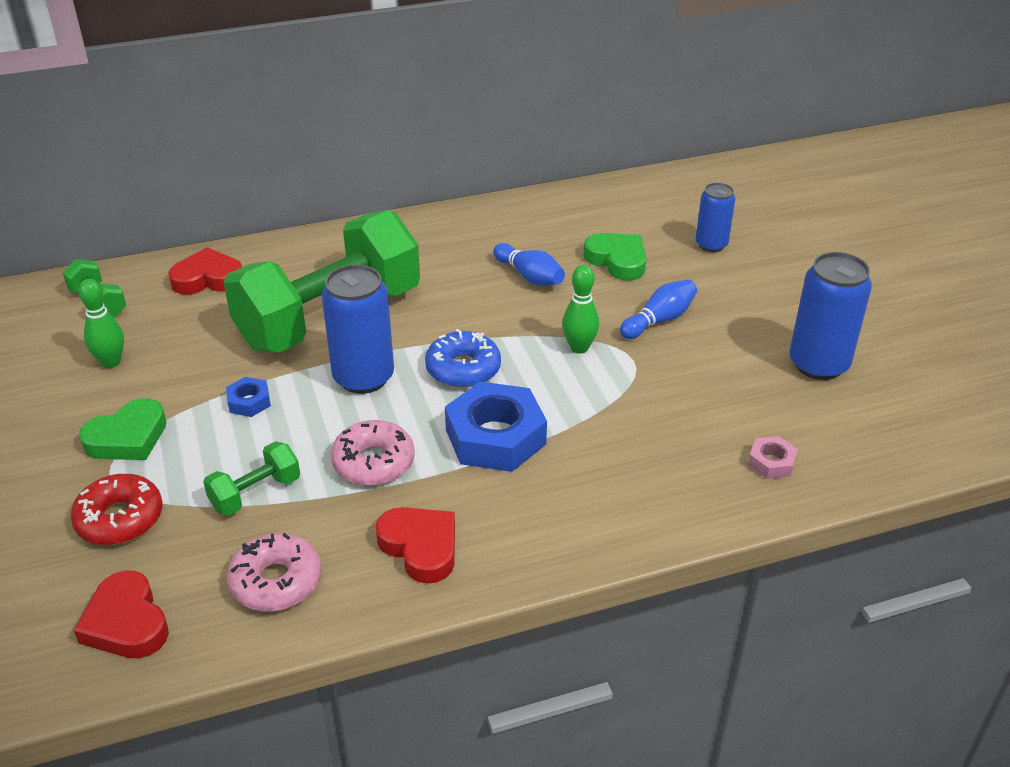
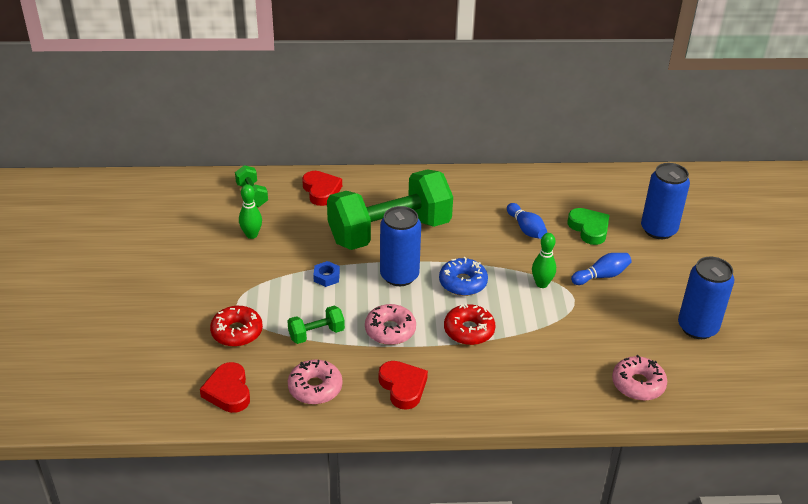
camera: 15 degrees right, 0 degrees up
(128, 438) = (251, 284): green heart -> none
(208, 278) = (321, 191): red heart -> red heart turned 60 degrees clockwise
(495, 437) = (469, 330): blue nut -> red donut
(711, 245) = (658, 230): blue can -> blue can, size x1.62
(771, 462) = (638, 384): pink nut -> pink donut

